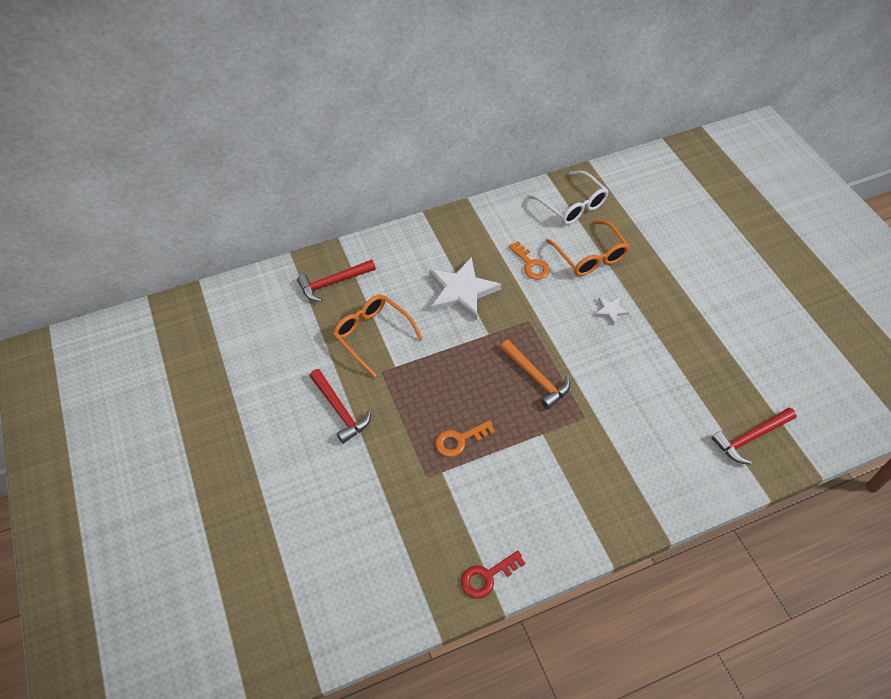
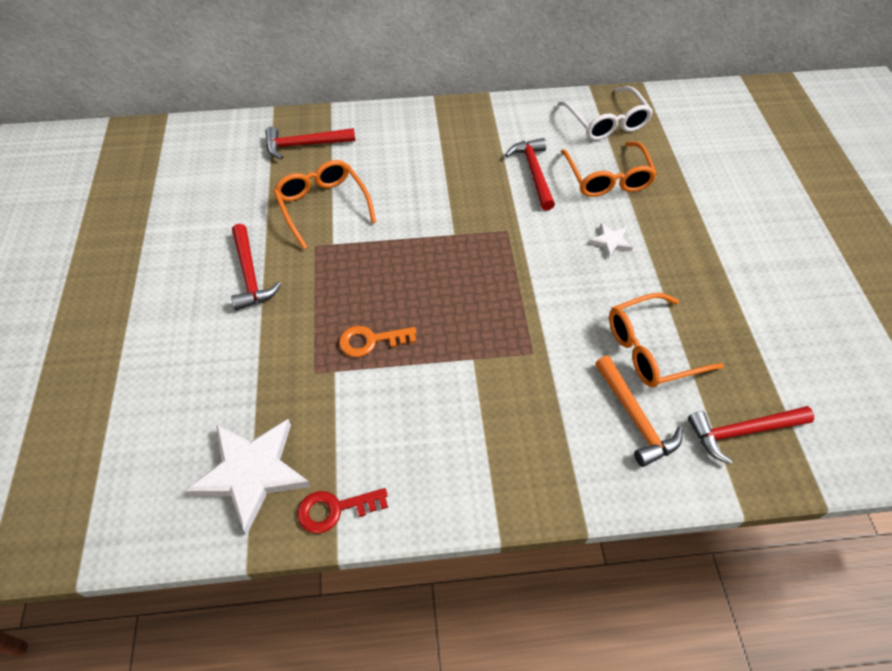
camera: 15 degrees right, 0 degrees up
(461, 291) = (442, 183): white star -> white star (251, 473)
(531, 264) = (534, 173): orange key -> red hammer
(536, 378) = (490, 294): orange hammer -> orange hammer (635, 418)
(668, 392) = (650, 350): none -> orange glasses

